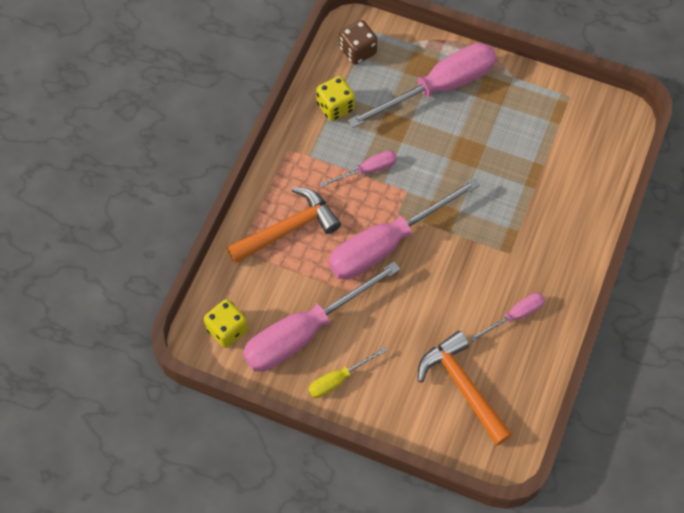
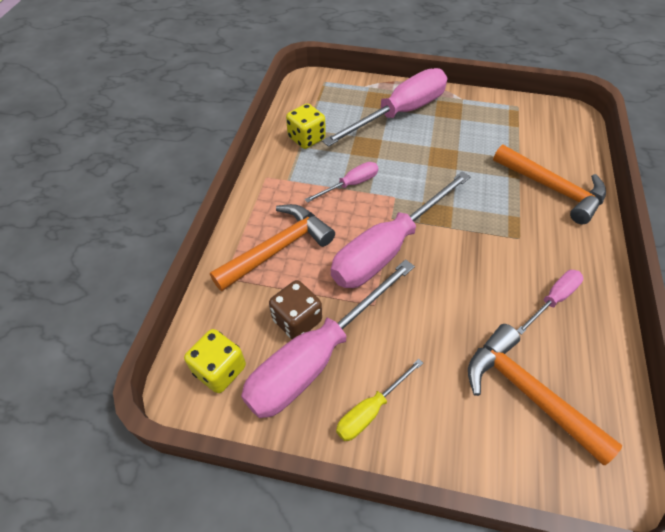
camera: 10 degrees left, 10 degrees down
(358, 51) = (318, 96): brown dice -> brown dice (297, 320)
(562, 205) = (553, 189): none -> orange hammer

